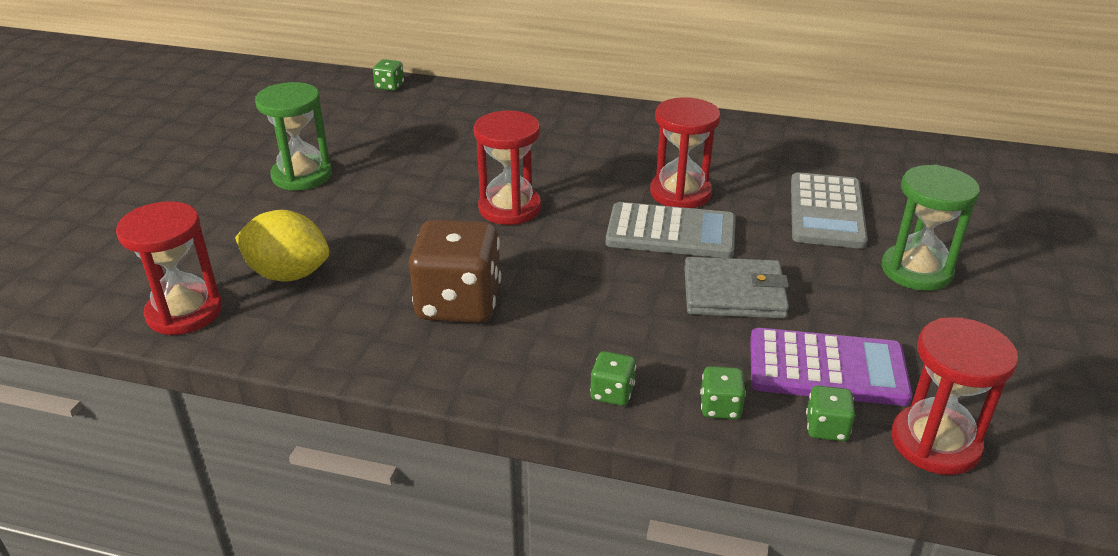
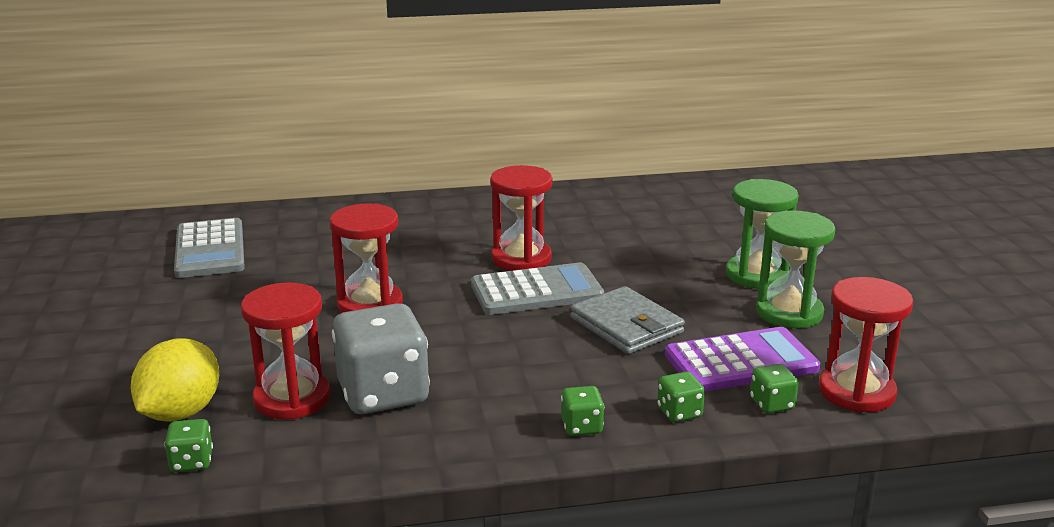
camera: 25 degrees left, 10 degrees down
(184, 312) = (88, 475): red hourglass -> red hourglass (292, 398)
(288, 274) = (181, 412): yellow lemon -> yellow lemon turned 60 degrees counterclockwise
(302, 175) = (120, 322): green hourglass -> green hourglass (789, 312)
(389, 86) = (154, 223): green dice -> green dice (191, 462)
(458, 303) = (383, 394): brown dice -> grey dice
(734, 293) = (626, 325): grey wallet -> grey wallet turned 75 degrees clockwise
(826, 212) = (656, 247): grey calculator -> grey calculator (210, 249)

